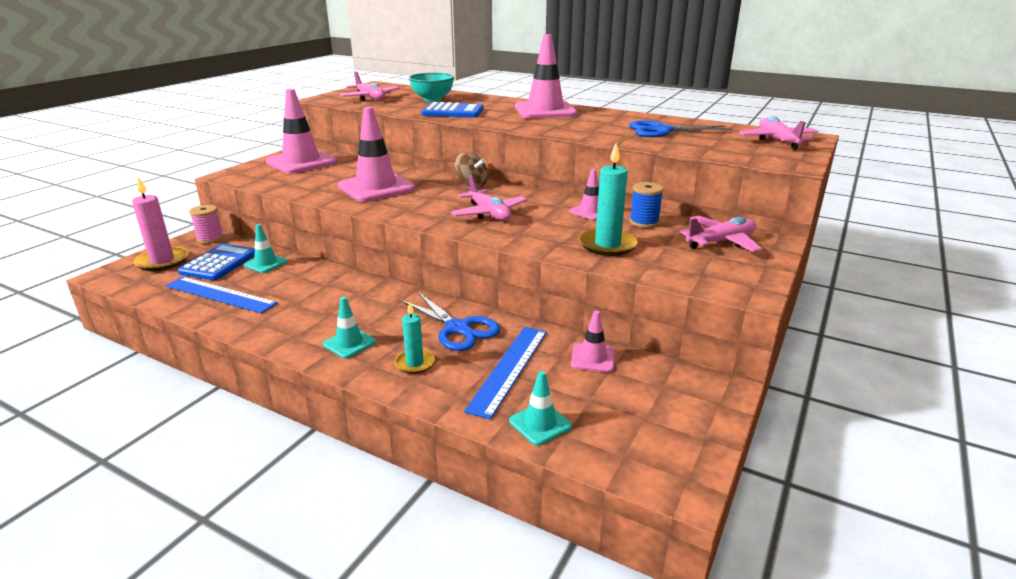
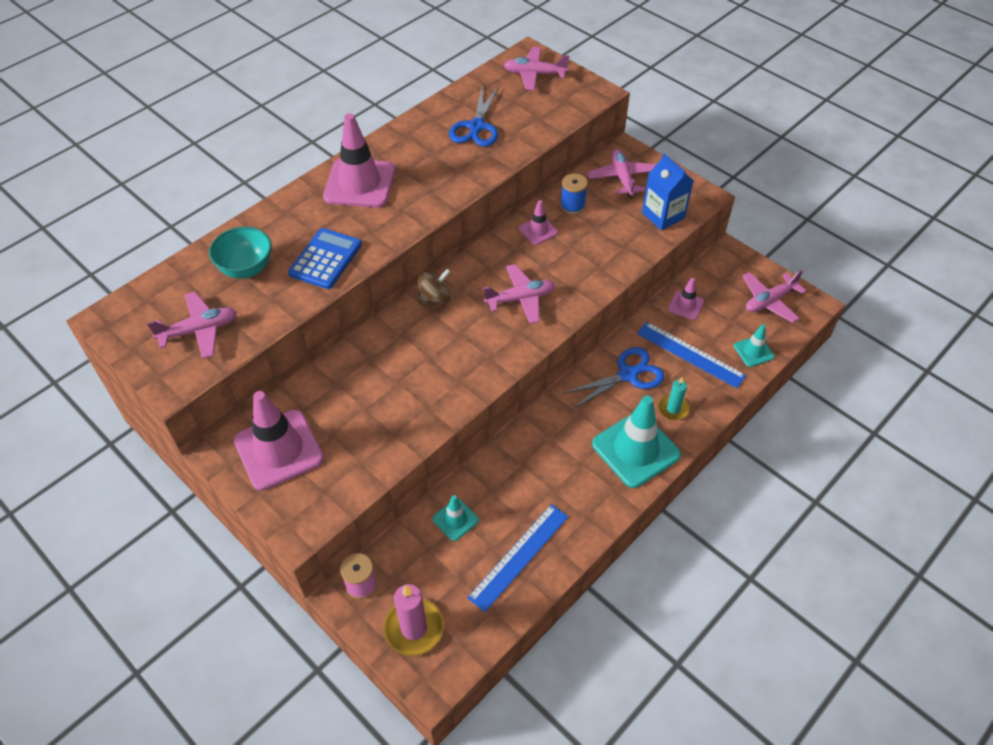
camera: 75 degrees left, 25 degrees up
(219, 263) = (439, 566): blue calculator -> none
(349, 343) = (635, 449): turquoise traffic cone -> turquoise traffic cone, size x2.01
(376, 187) = (412, 378): pink traffic cone -> none
(607, 245) = (611, 240): turquoise candle -> none
(653, 434) = (769, 301): none -> pink plane
(680, 269) = (663, 215): none -> blue carton

